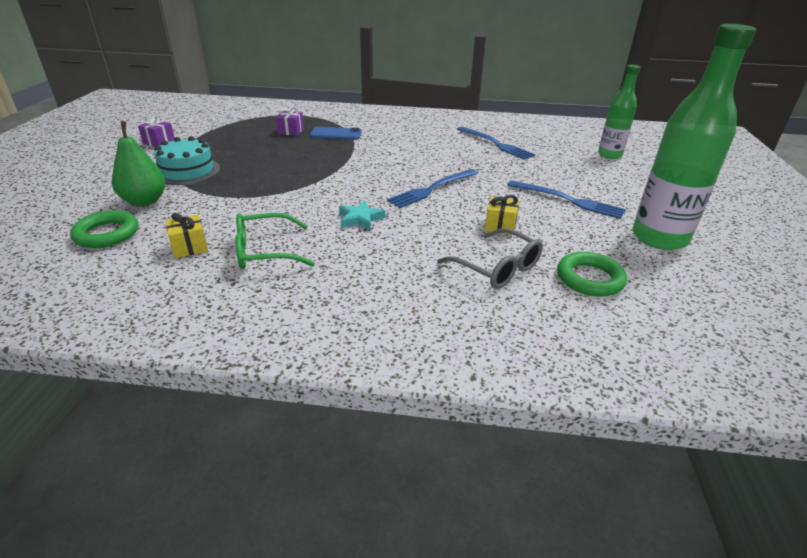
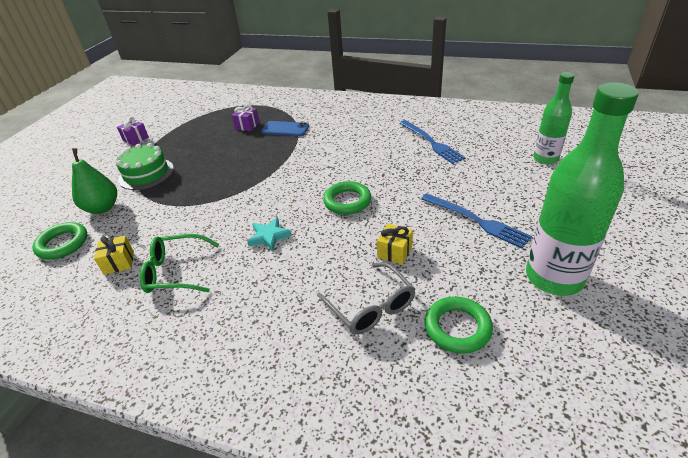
camera: 15 degrees right, 5 degrees up
(187, 171) = (146, 174): turquoise cake -> green cake
(432, 189) = (347, 201): blue fork -> green ring

